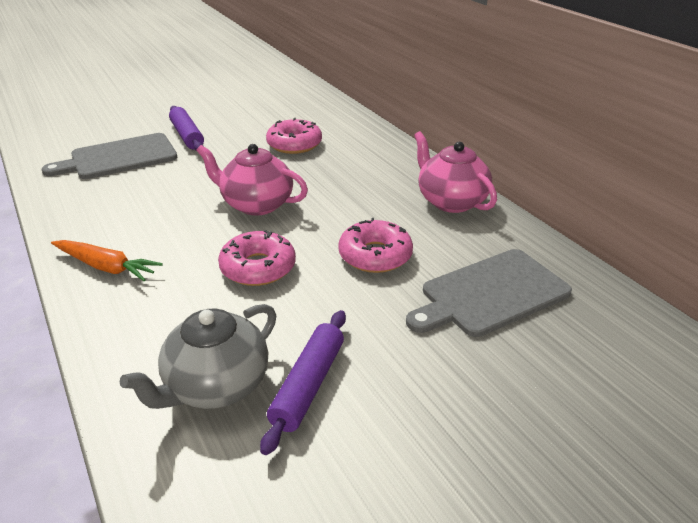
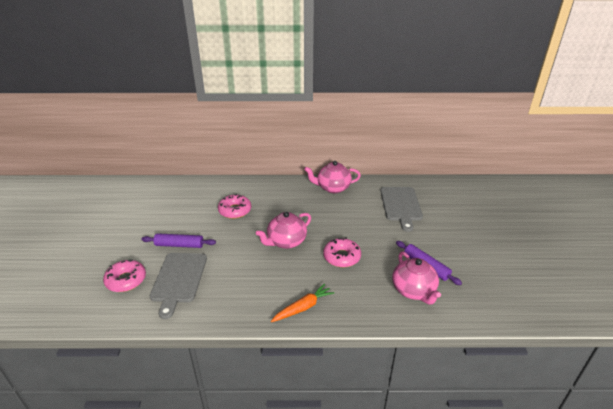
camera: 60 degrees left, 0 degrees up
(216, 385) = (413, 290): grey teapot -> pink teapot
(375, 255) = (357, 222): pink donut -> pink donut (126, 280)

